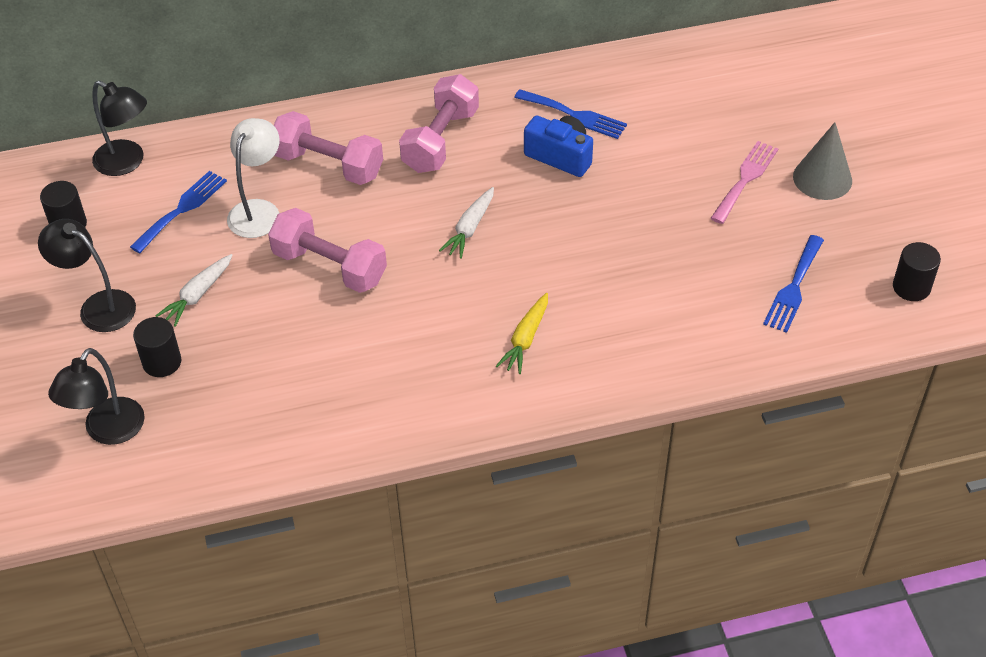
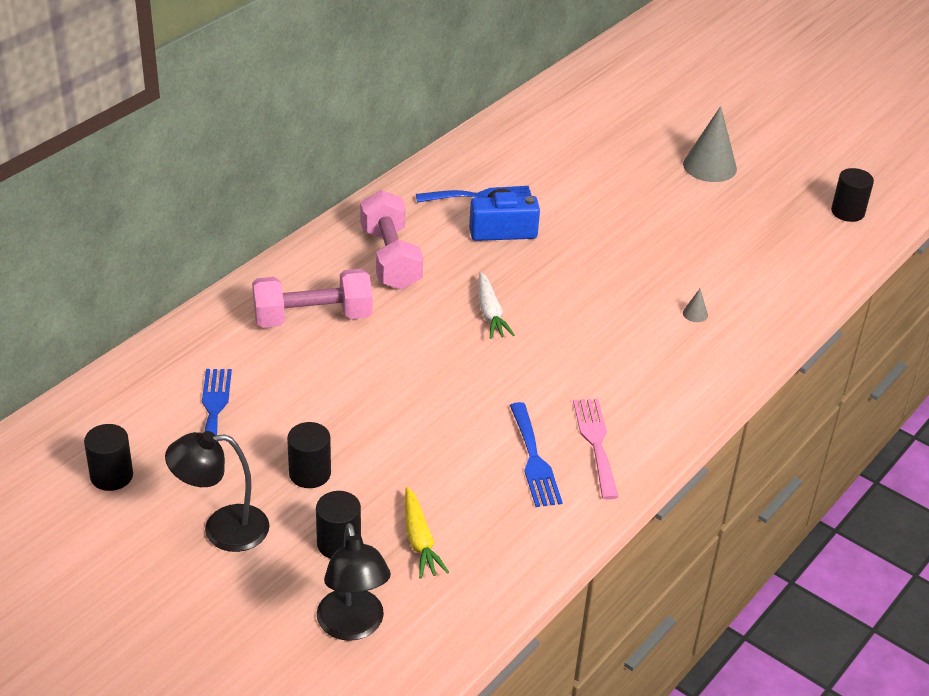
camera: 40 degrees left, 10 degrees down
(127, 162) = (113, 398): black lamp -> none
(197, 295) = (310, 473): white carrot -> black cylinder
(258, 210) = (289, 380): white lamp -> none
(330, 266) = (405, 395): pink dumbbell -> none
(525, 339) = (626, 373): yellow carrot -> yellow carrot (419, 540)
(645, 316) = (695, 314): none -> grey cone
(745, 179) = (658, 189): pink fork -> pink fork (595, 443)
(794, 287) = (774, 247): blue fork -> blue fork (534, 459)

